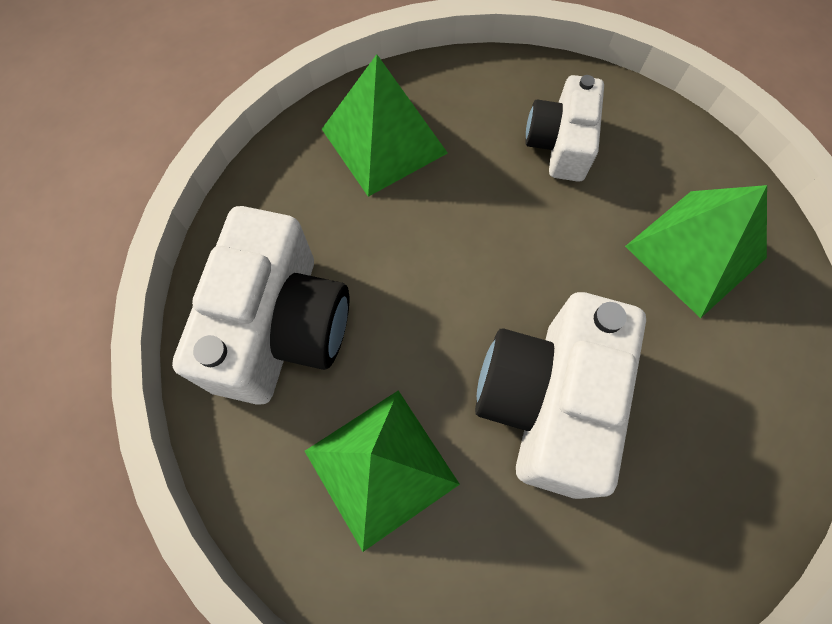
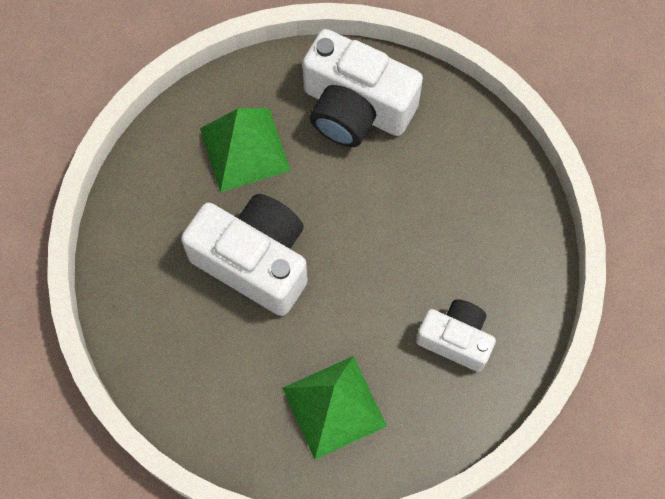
camera: 105 degrees right, 0 degrees up
(384, 141) = (490, 207): green pyramid -> none

